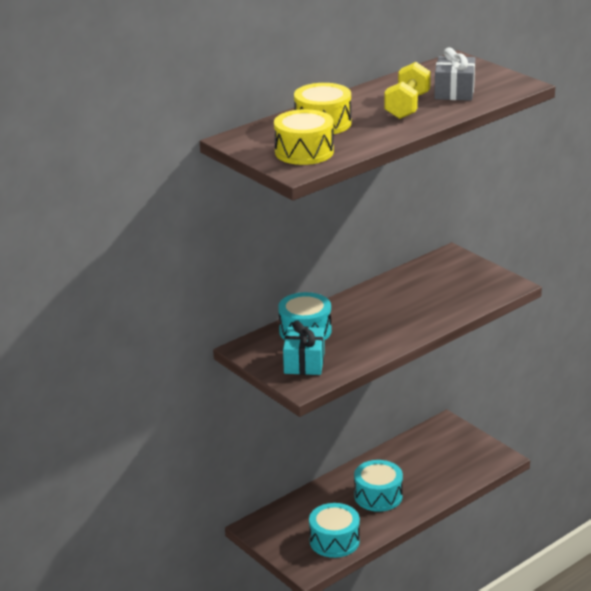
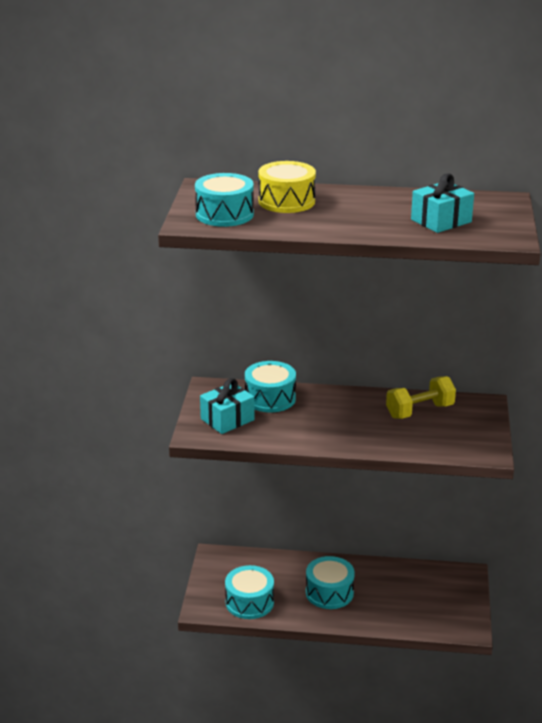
camera: 45 degrees right, 0 degrees up
(304, 152) = (224, 214): yellow drum -> turquoise drum
(407, 106) = (376, 216): yellow dumbbell -> yellow dumbbell (419, 411)
(454, 91) = (441, 221): grey gift -> turquoise gift

